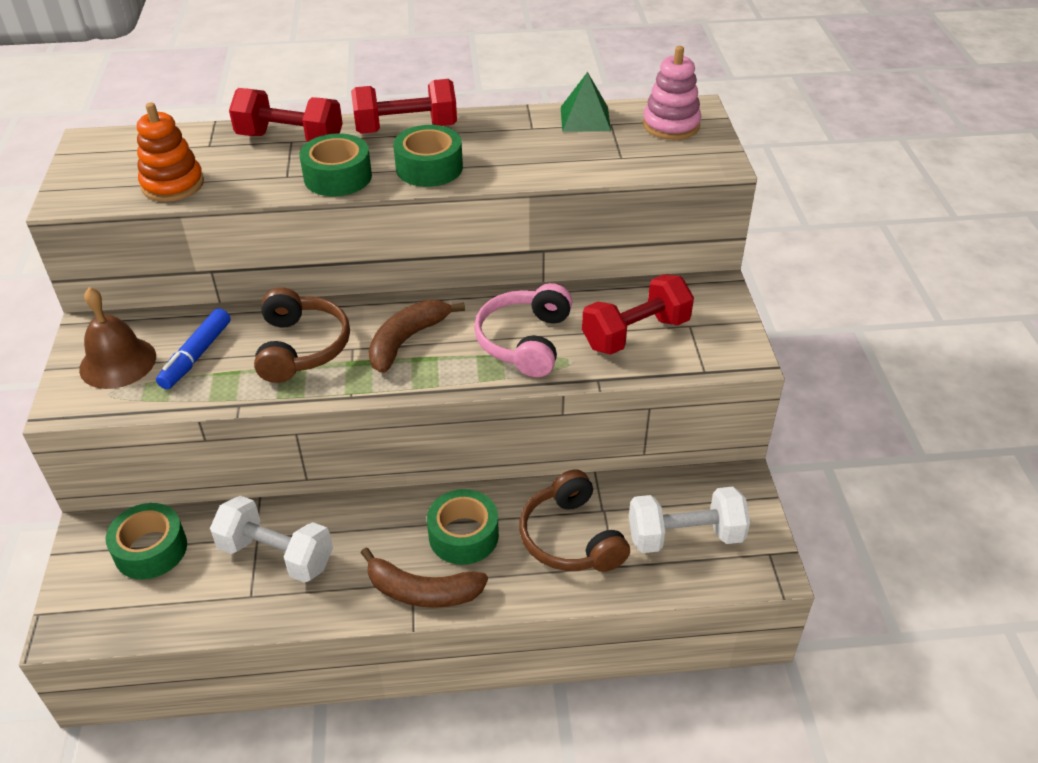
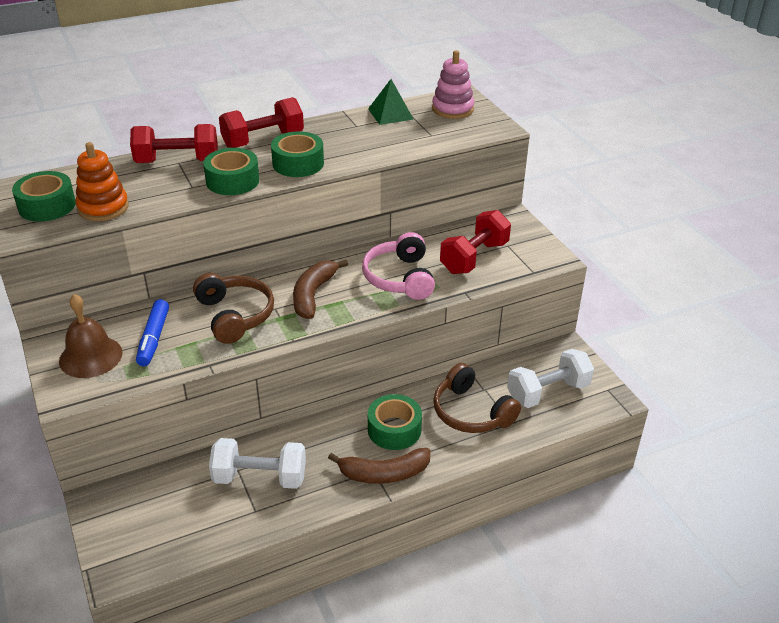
camera: 20 degrees left, 5 degrees down
(151, 549) = (155, 499): green tape -> green tape (47, 206)

